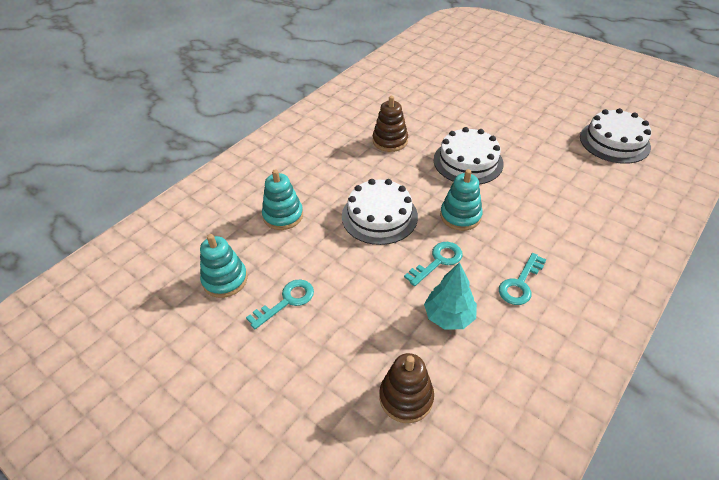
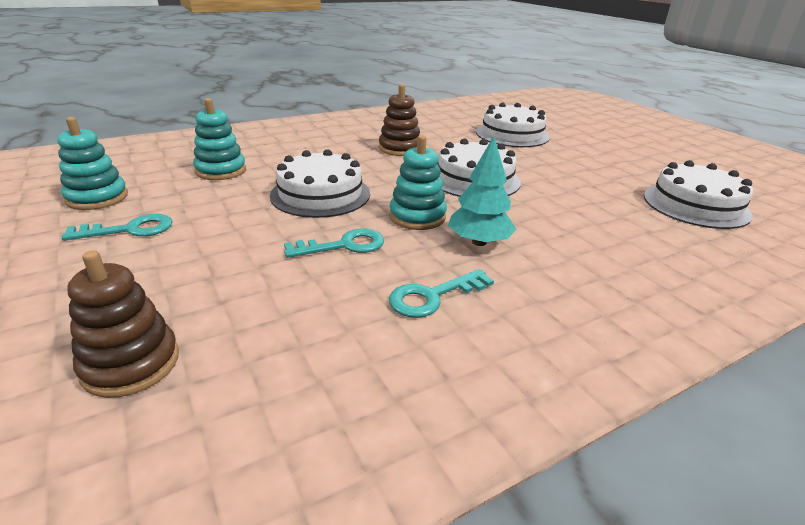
camera: 20 degrees right, 15 degrees down
(449, 316) = (296, 299): turquoise tree -> turquoise tree (479, 242)
(456, 94) = (512, 134): none -> white cake

